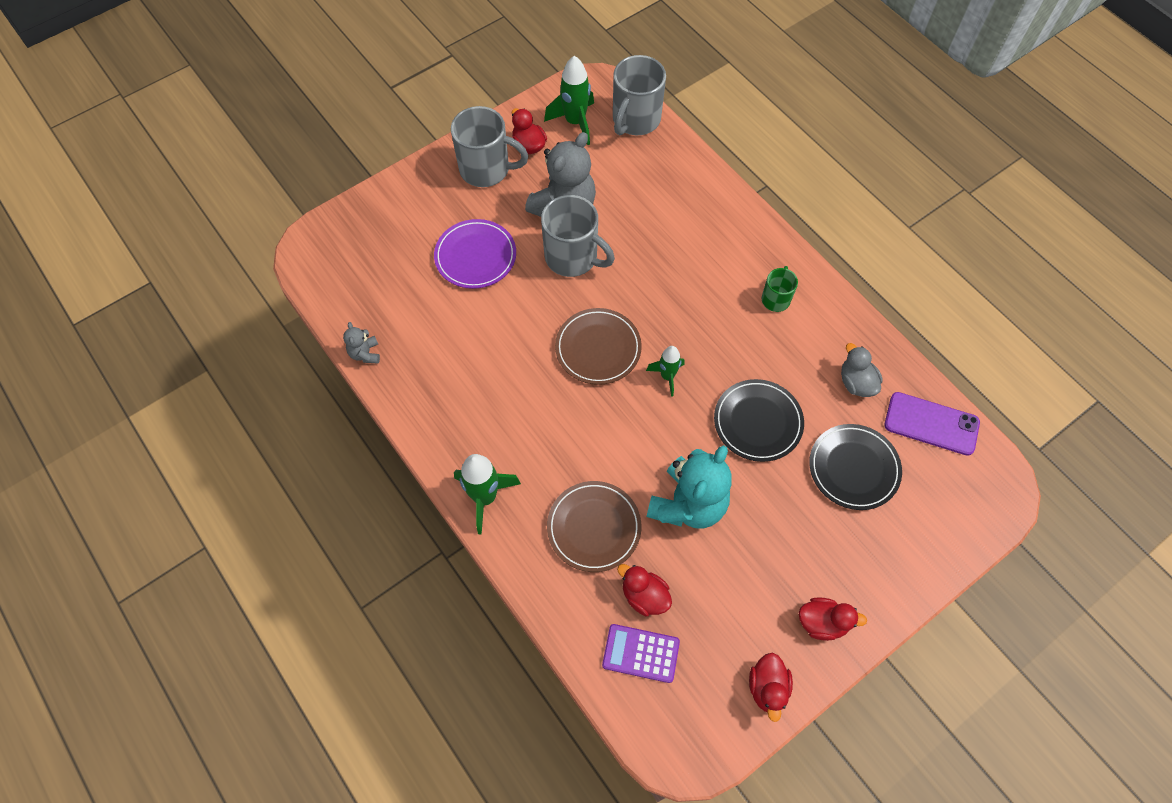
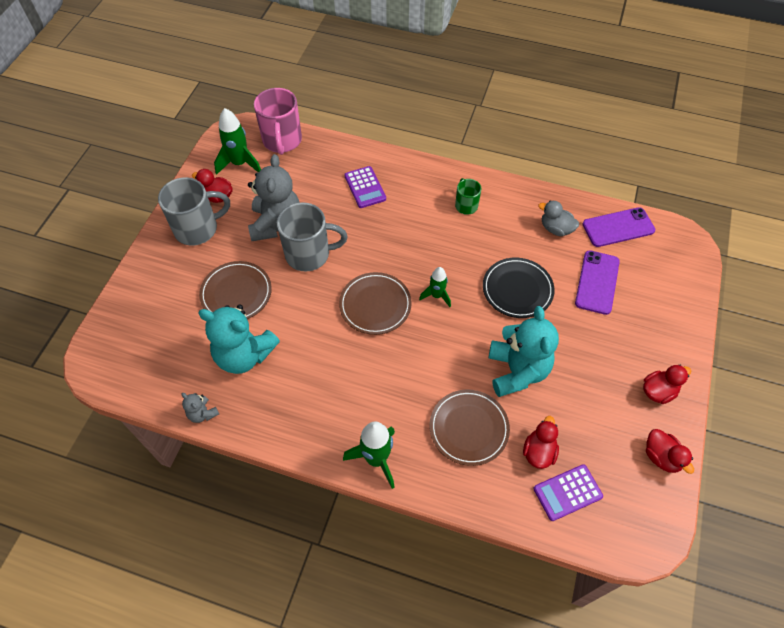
camera: 35 degrees left, 5 degrees down
(439, 321) = (244, 355): none -> turquoise teddy bear
(475, 256) = (236, 293): purple plate -> brown plate
(635, 120) = (282, 141): grey mug -> pink mug
(644, 596) = (538, 452): red duck -> red duck turned 105 degrees clockwise
(683, 218) = (365, 187): none -> purple calculator
(853, 468) = (597, 282): black plate -> purple phone

